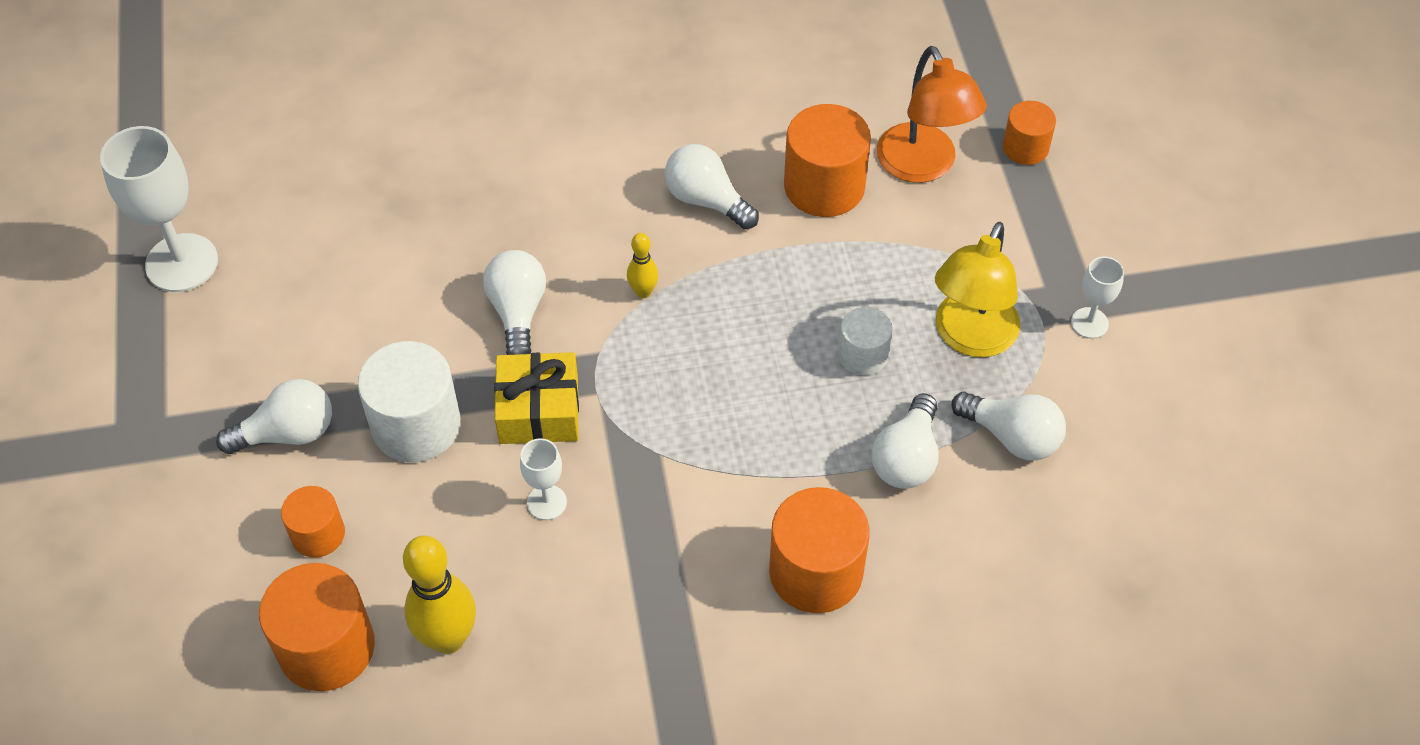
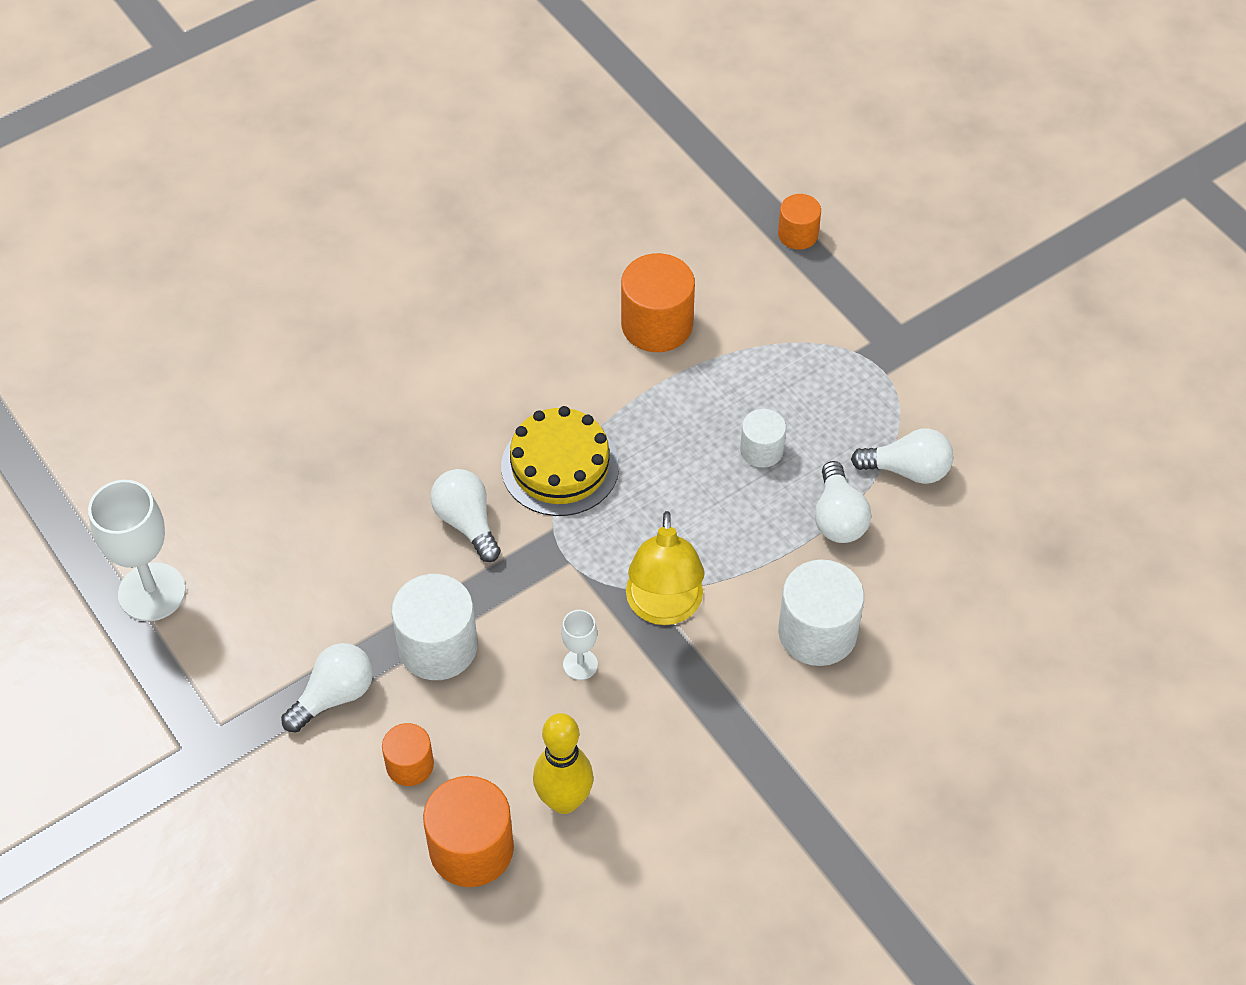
camera: 25 degrees left, 0 degrees up
(539, 410) = (531, 595): yellow gift -> none
(643, 292) = (560, 466): yellow bowling pin -> yellow cake
(706, 200) = (568, 371): white light bulb -> none
(815, 572) = (817, 632): orange cylinder -> white cylinder
(923, 166) = (726, 279): orange lamp -> none
(970, 338) = (836, 405): yellow lamp -> yellow lamp (664, 608)
(1089, 323) = (919, 358): white goblet -> none

